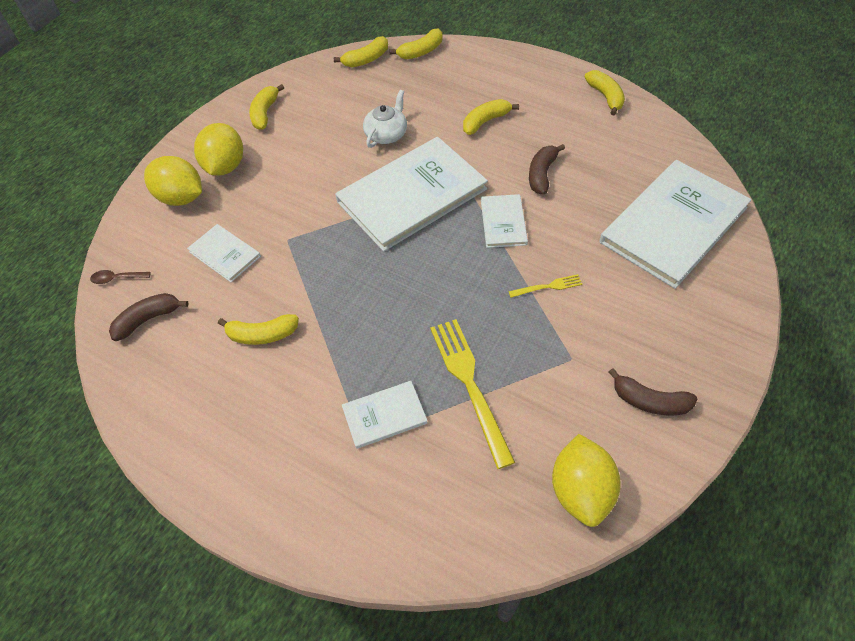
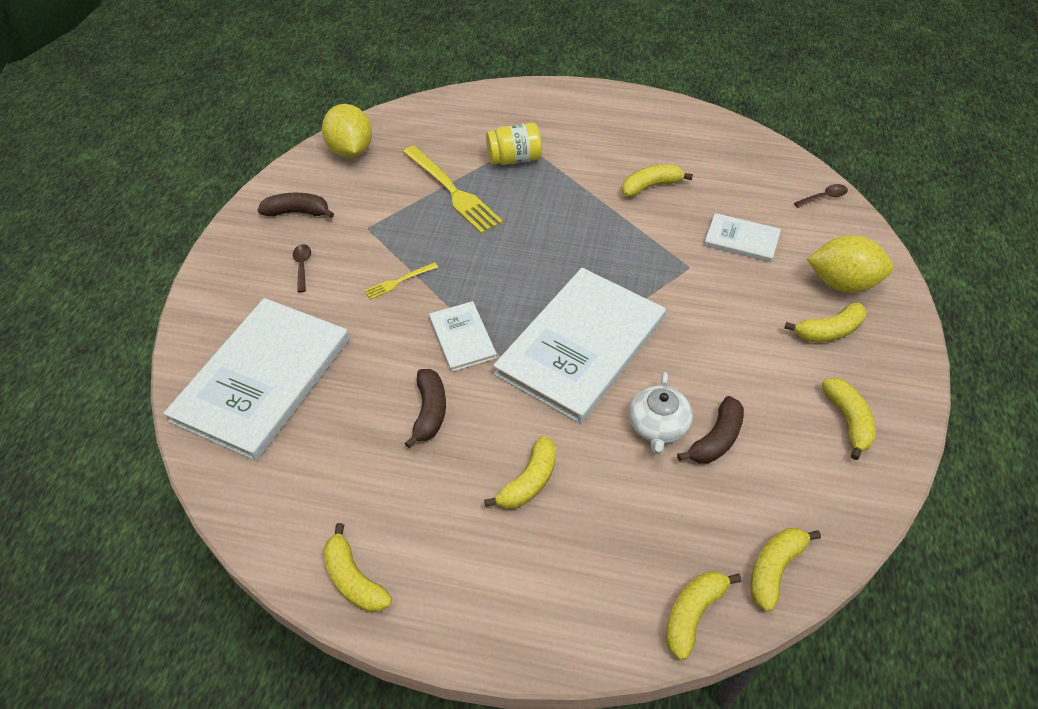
camera: 160 degrees right, 5 degrees down
(148, 319) = (761, 175): brown banana -> brown banana (716, 439)
(225, 166) = (828, 331): yellow lemon -> yellow banana
(384, 415) = (514, 159): white book -> yellow jar
(642, 327) = (302, 266): none -> brown spoon

